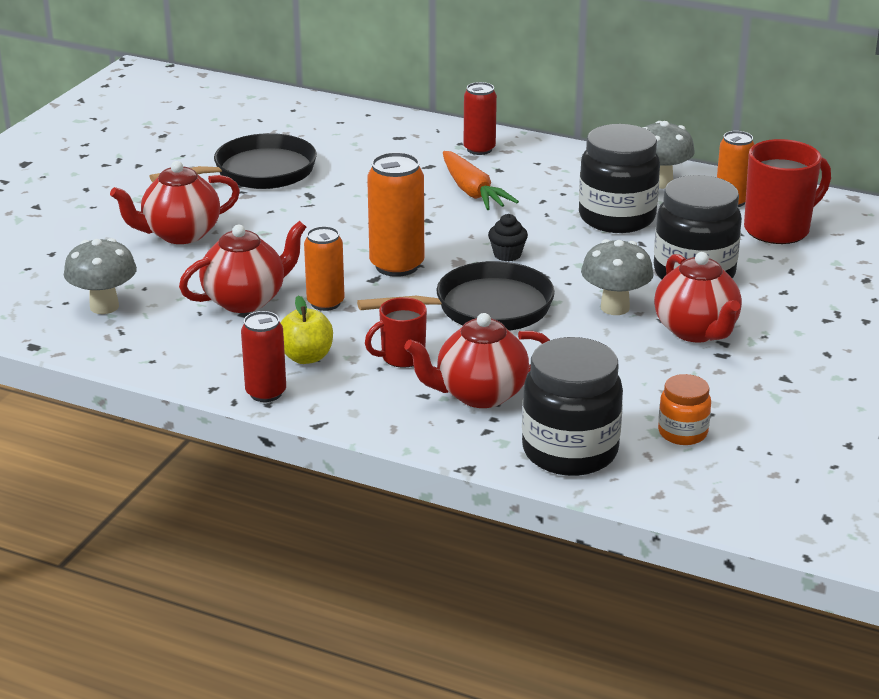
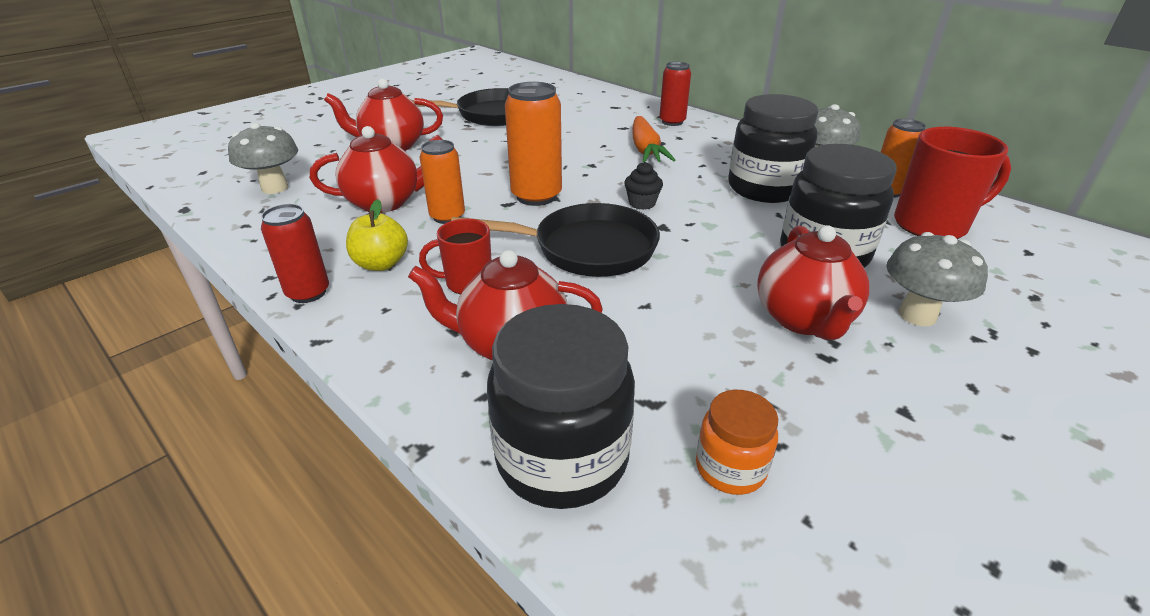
camera: 20 degrees right, 5 degrees up
(615, 307) = (720, 273): grey mushroom -> grey mushroom (917, 315)

